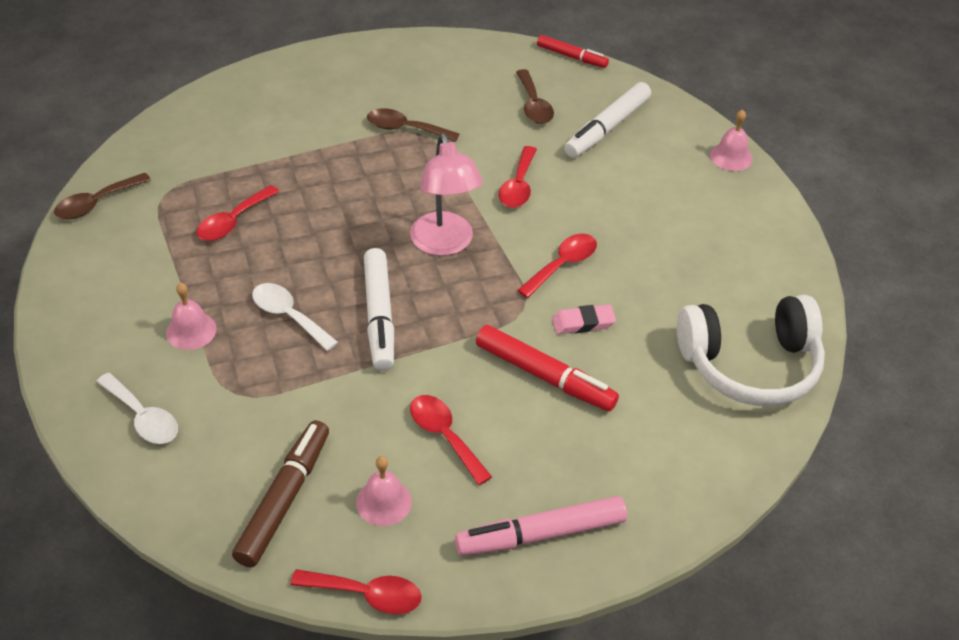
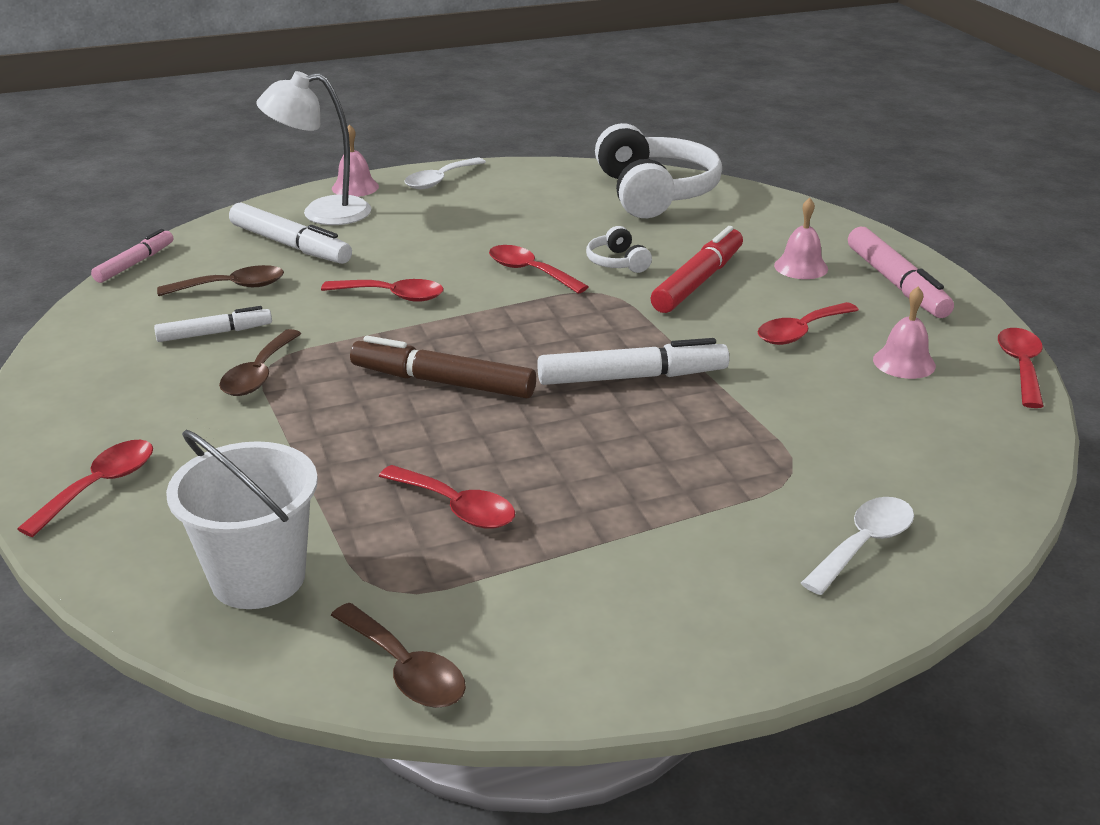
camera: 90 degrees left, 15 degrees down
(187, 147) = (258, 577): none -> white bucket
(191, 330) = (692, 521): pink bell -> pink bell (801, 267)
(284, 499) = (934, 423): brown marker -> brown marker (442, 382)
(287, 81) = (100, 486): none -> red spoon
(288, 316) = (645, 442): white spoon -> white spoon (440, 180)
(445, 244) = (499, 339): pink lamp -> none
(463, 104) = (215, 333): none -> white marker
(572, 57) = (135, 263): red marker -> pink marker
(583, 323) = (617, 262): pink eraser -> white headphones
(672, 141) = (322, 213): none -> white lamp

